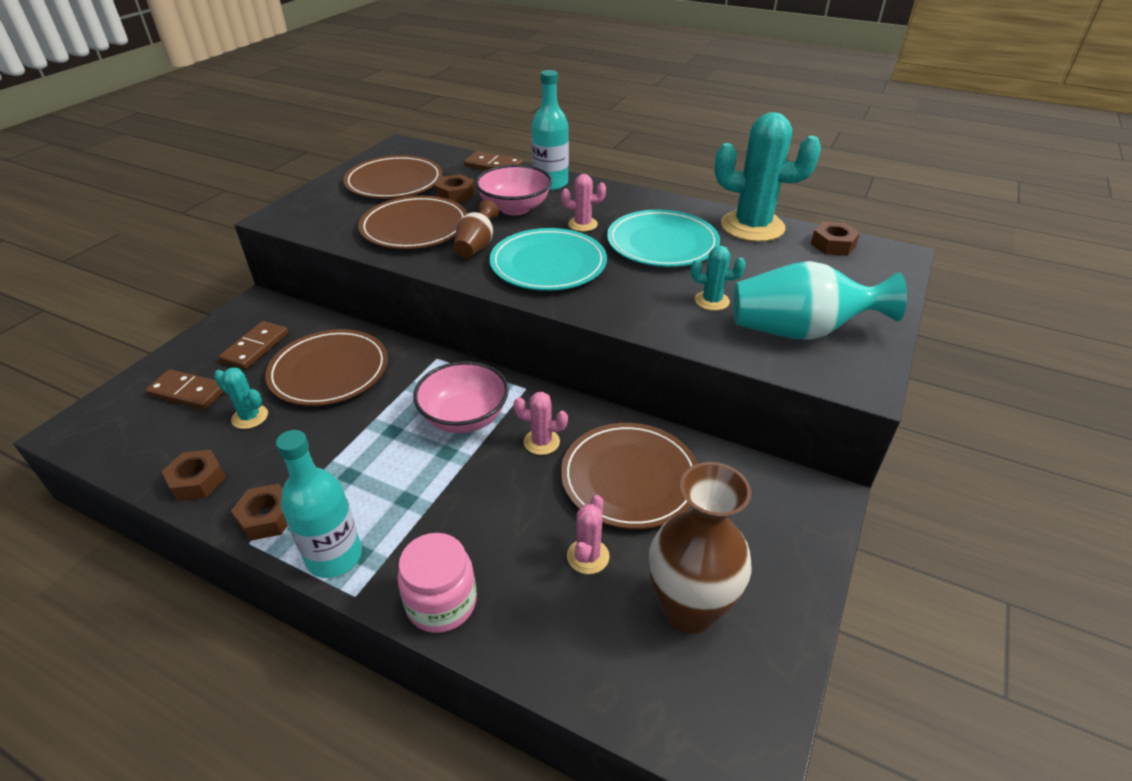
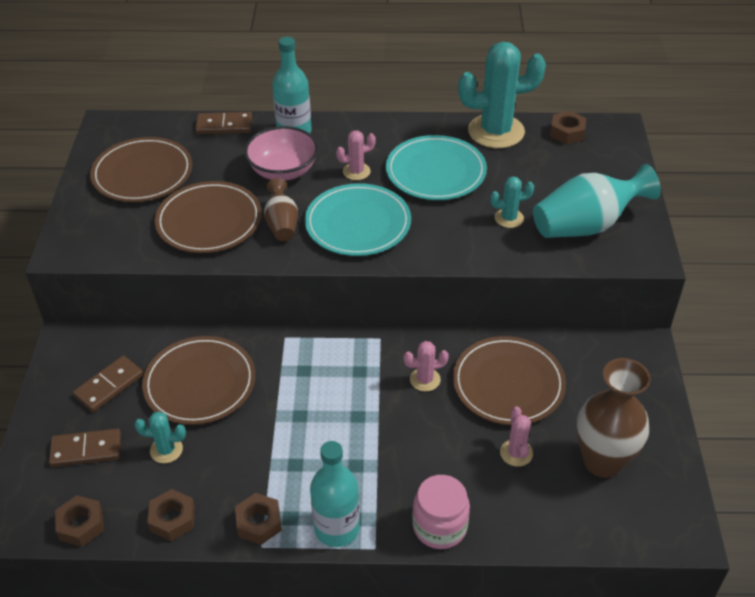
camera: 25 degrees left, 5 degrees up
(255, 347) = (109, 385): brown domino -> brown domino turned 45 degrees clockwise
(455, 195) = (216, 172): brown nut -> brown nut (81, 525)
(464, 417) = (349, 382): pink bowl -> none

